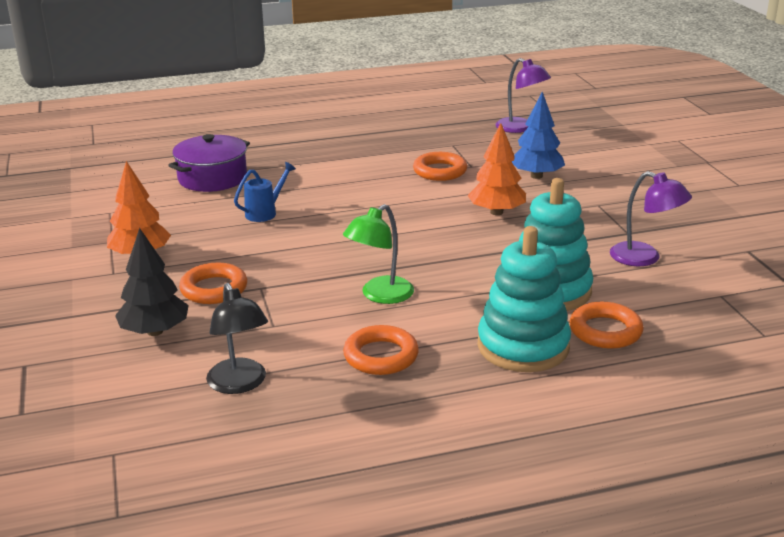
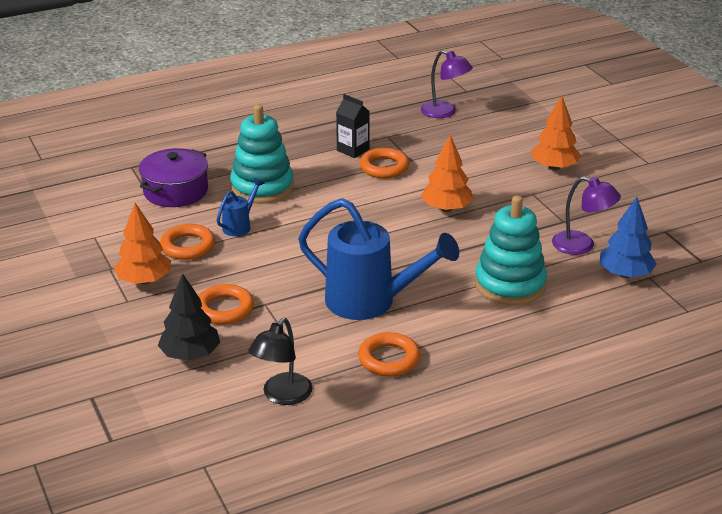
camera: 10 degrees left, 5 degrees up
(240, 384) = (282, 396): black lamp -> black lamp turned 60 degrees clockwise
(380, 295) = (370, 302): green lamp -> blue watering can
(412, 154) = (353, 150): none -> black carton
(523, 346) = (501, 339): turquoise stacking toy -> turquoise stacking toy (262, 187)
(536, 176) = (472, 166): blue tree -> blue tree (625, 274)
(605, 331) = (563, 319): orange ring -> orange ring (188, 246)
(629, 182) = (554, 167): none -> orange tree

